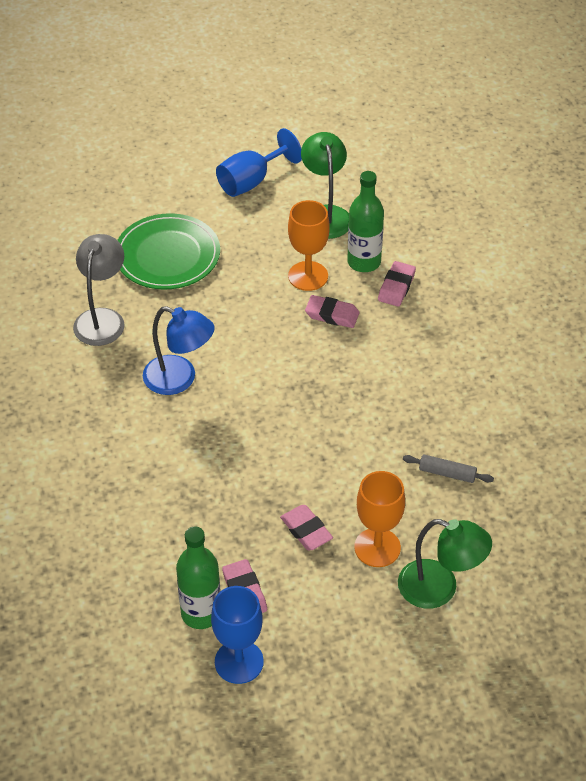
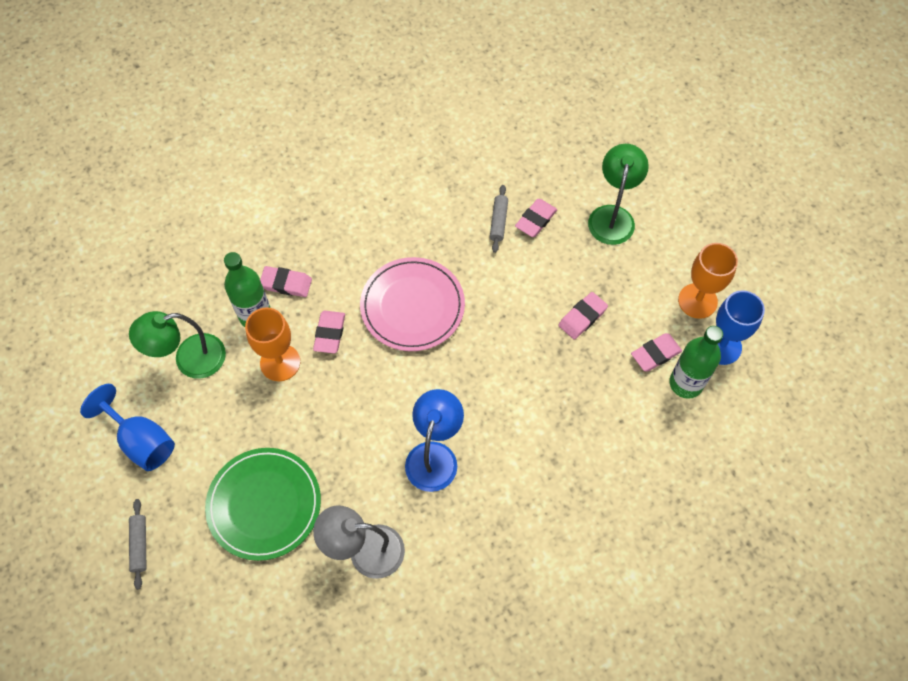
camera: 100 degrees left, 15 degrees up
(156, 177) = (139, 545): none -> grey rolling pin
(350, 383) = (412, 306): none -> pink plate
(377, 547) = (585, 263): orange goblet -> orange goblet (697, 301)
(444, 509) = (535, 220): none -> pink eraser

